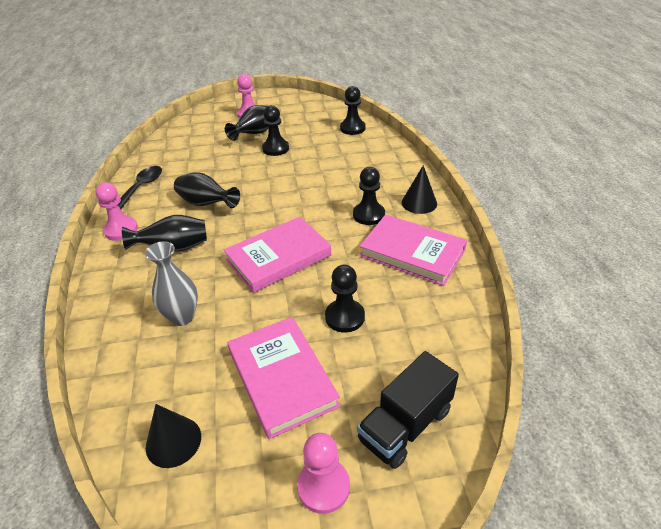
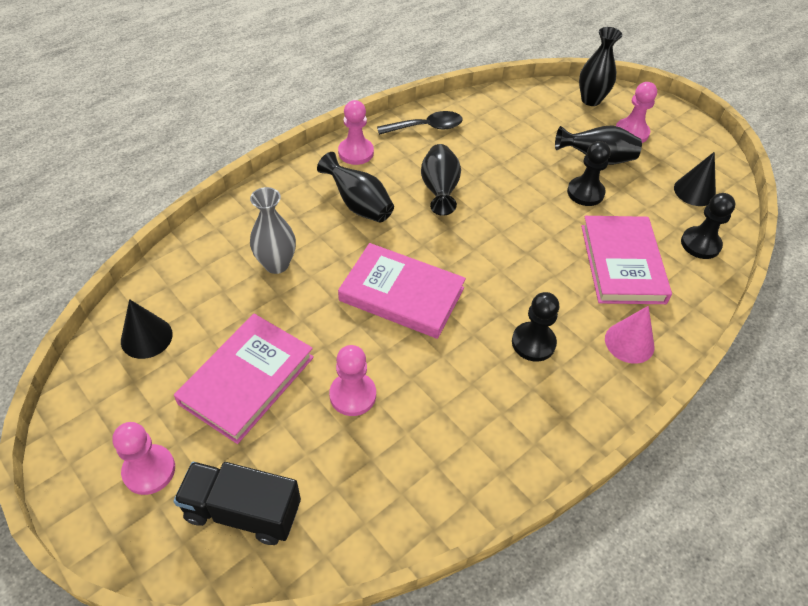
camera: 55 degrees right, 10 degrees up
(206, 116) = (591, 100): none -> black vase
(344, 317) = (353, 395): black pawn -> pink pawn
(397, 179) = (629, 342): none -> pink cone
(412, 253) = (496, 417): pink book -> pink book (622, 263)
(419, 203) = (599, 386): black cone -> black cone (694, 191)

